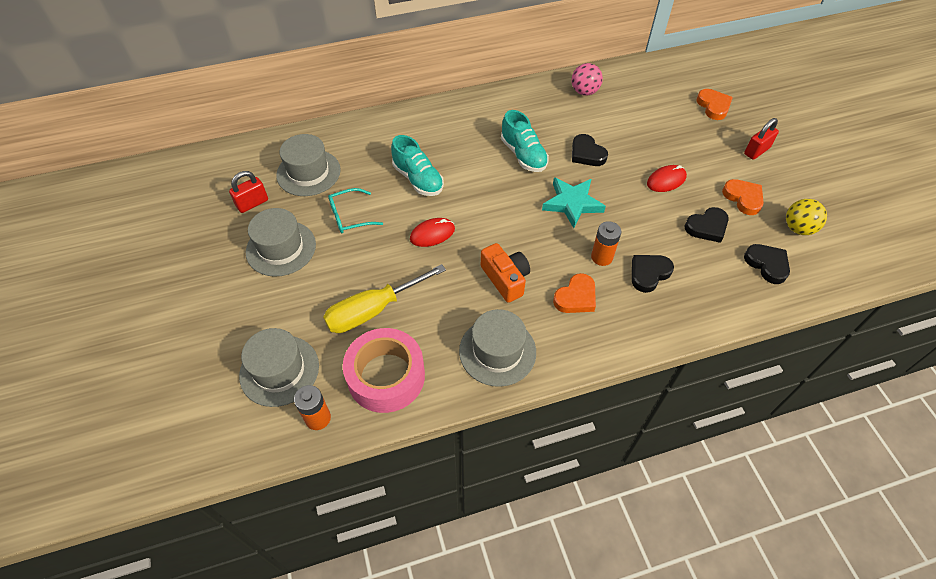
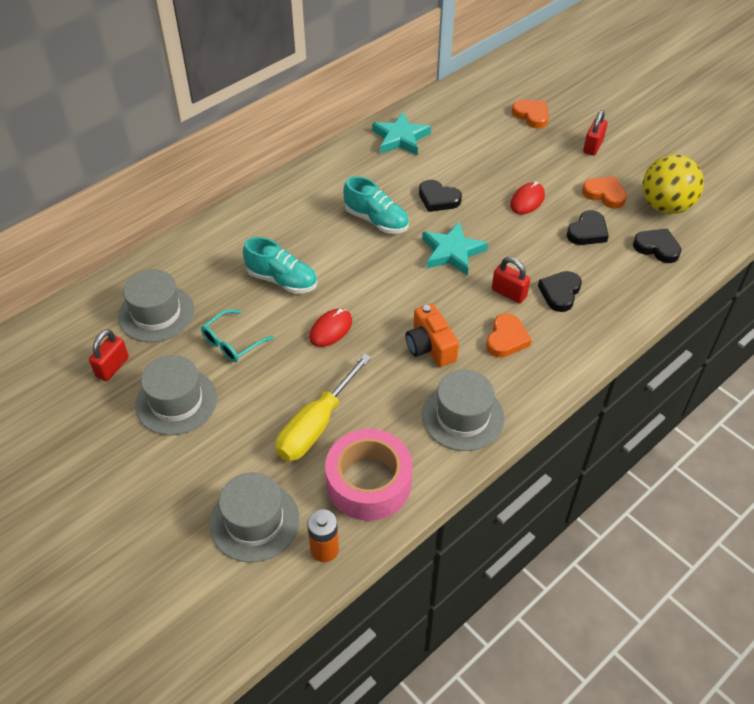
camera: 25 degrees left, 5 degrees down
(505, 279) = (430, 346): orange camera -> orange camera turned 150 degrees counterclockwise
(584, 92) = (400, 138): pink ball -> turquoise star
(601, 257) = (509, 293): orange battery -> red padlock
(798, 228) = (665, 206): yellow ball -> yellow ball, size x1.60

